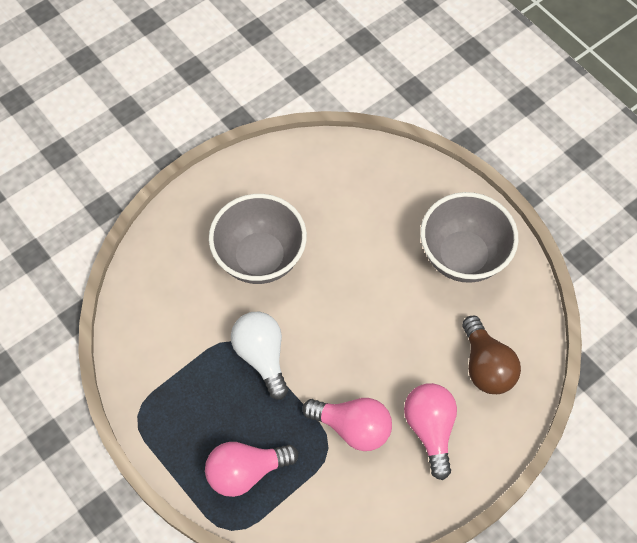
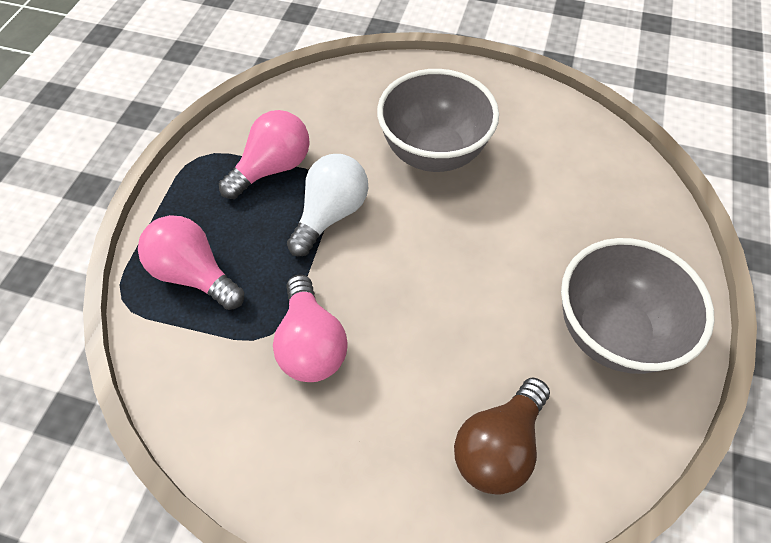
camera: 55 degrees right, 5 degrees down
(430, 429) = (367, 430): pink light bulb -> pink light bulb (273, 168)

